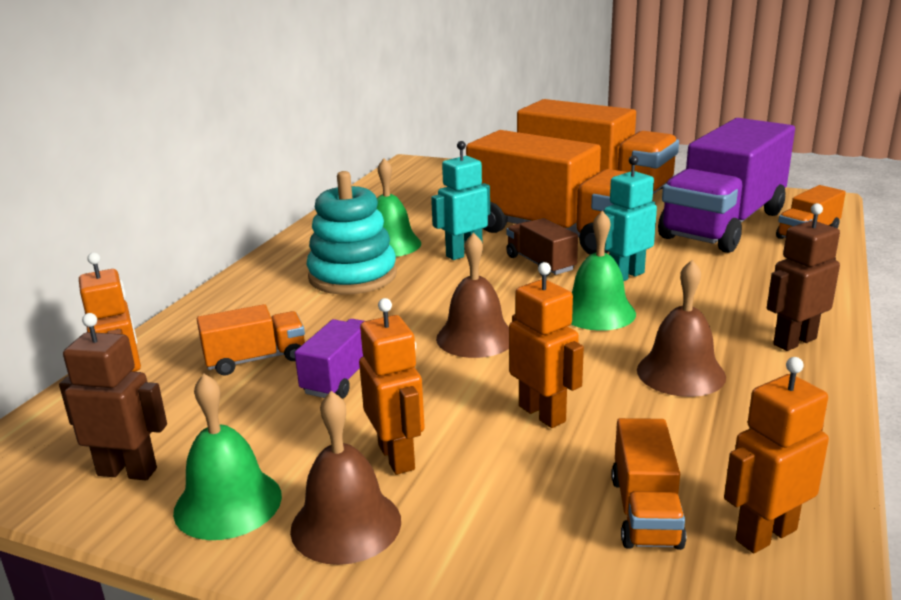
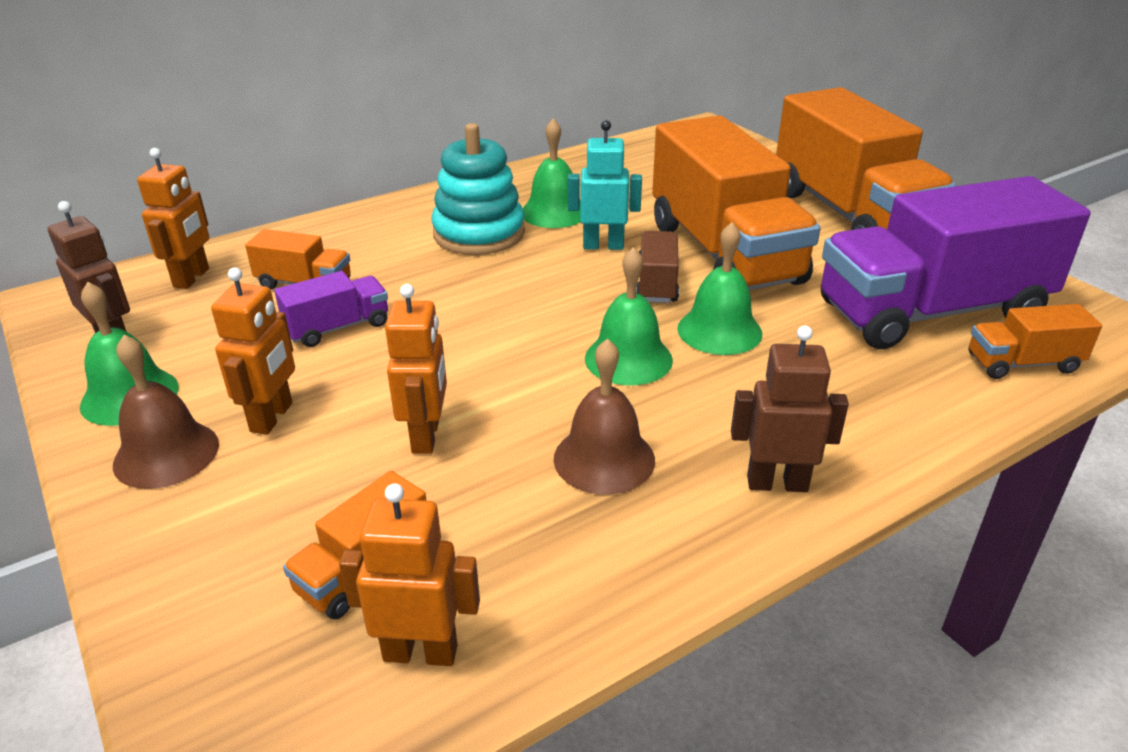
camera: 35 degrees right, 10 degrees up
(475, 337) = (485, 337): brown bell -> none
(625, 276) = (719, 330): turquoise robot -> green bell

